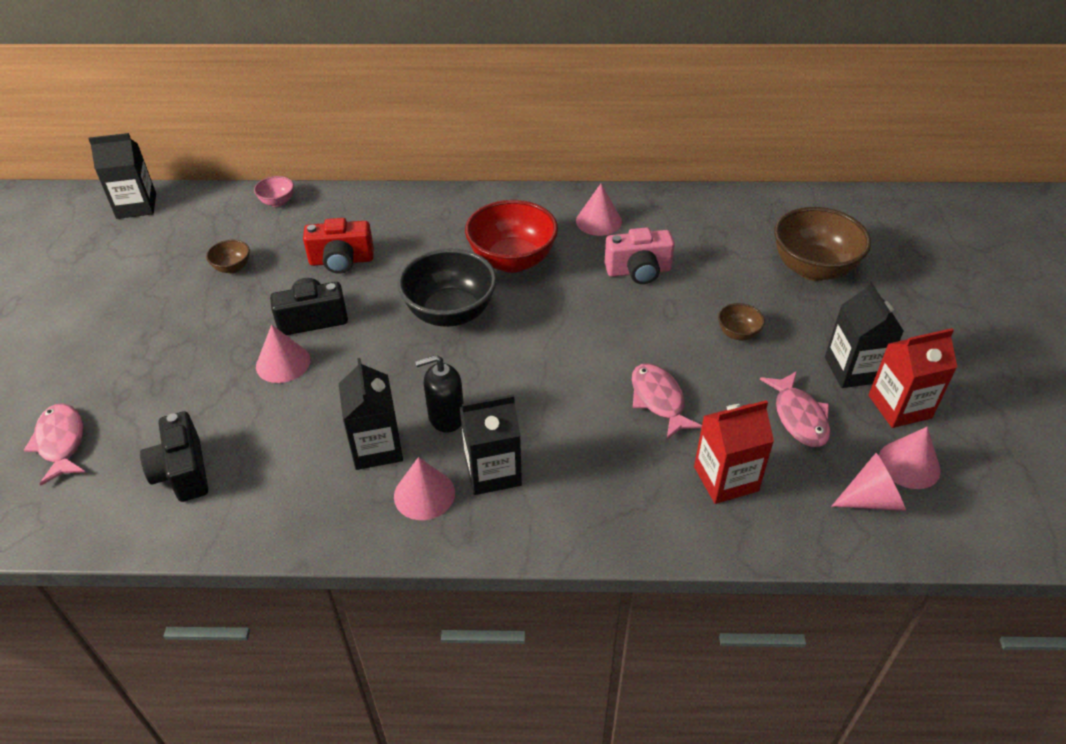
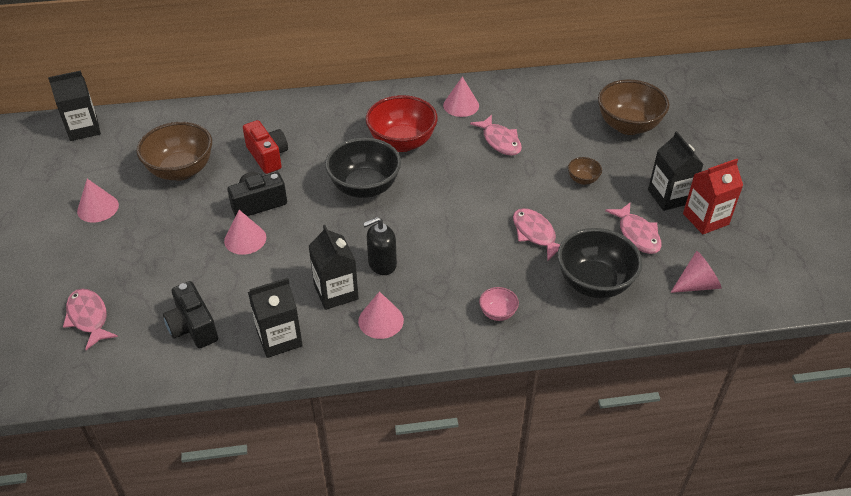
camera: 10 degrees left, 0 degrees up
(232, 267) = (181, 170): brown bowl -> brown bowl, size x2.16
(277, 202) = (201, 114): pink bowl -> pink bowl (497, 313)
(341, 261) = (267, 156): red camera -> red camera turned 105 degrees counterclockwise
(492, 471) = (427, 298): black carton -> black carton (279, 338)
(638, 271) = (500, 141): pink camera -> pink fish
(726, 479) = (594, 283): red carton -> black bowl
(909, 464) = (718, 258): pink cone -> pink cone (98, 208)

